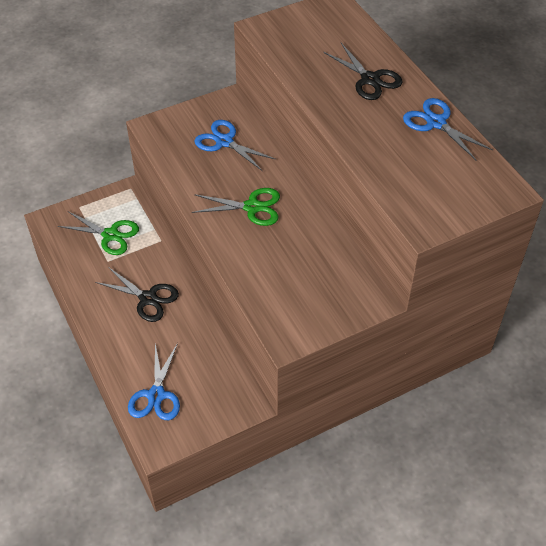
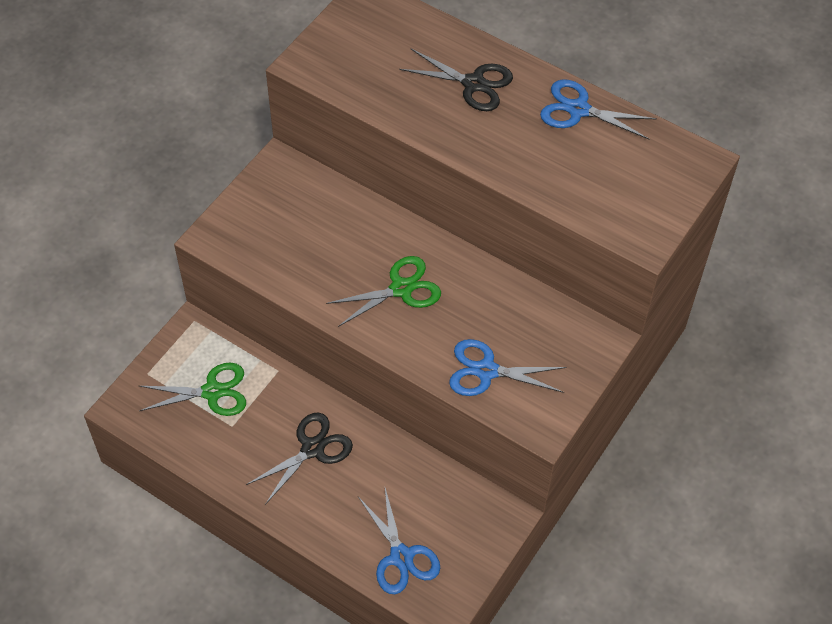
camera: 30 degrees left, 5 degrees up
(148, 298) = (312, 449): black scissors -> black scissors turned 45 degrees counterclockwise
(224, 142) = (313, 220): blue scissors -> blue scissors (486, 371)

